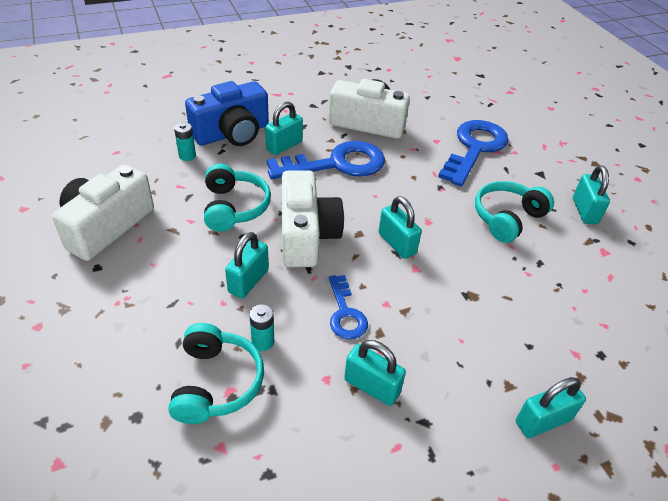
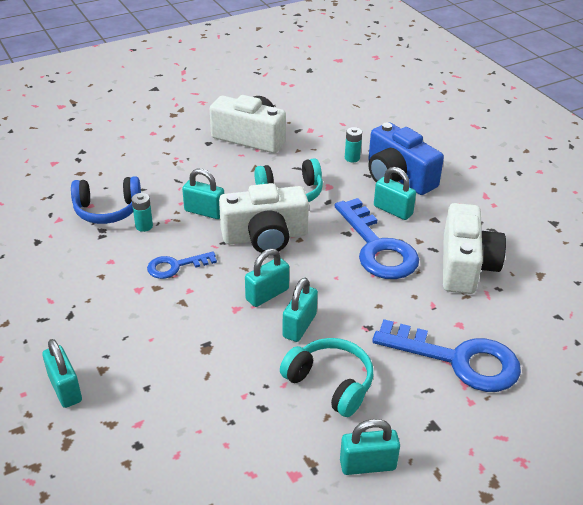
camera: 85 degrees right, 5 degrees down
(216, 383) = (107, 210): turquoise headphones -> blue headphones
(372, 386) = (103, 285): turquoise padlock -> turquoise padlock (299, 326)

